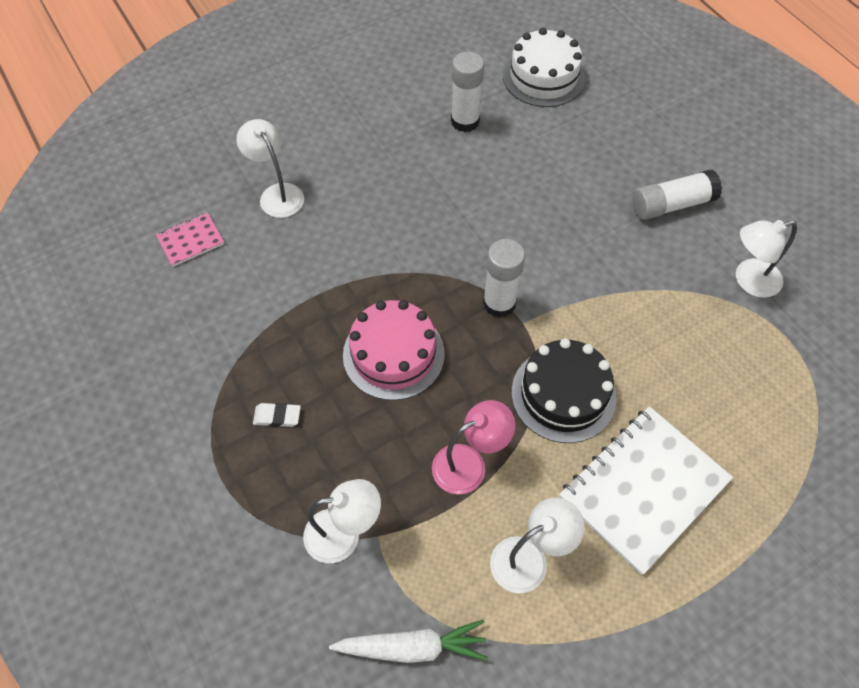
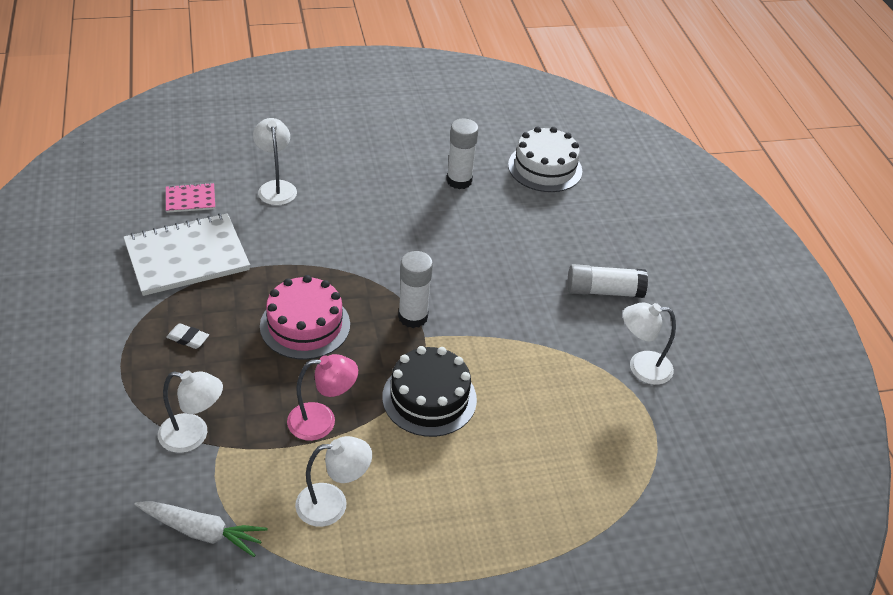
camera: 15 degrees right, 15 degrees down
(643, 489) = (458, 488): white notebook -> white notebook (187, 257)

